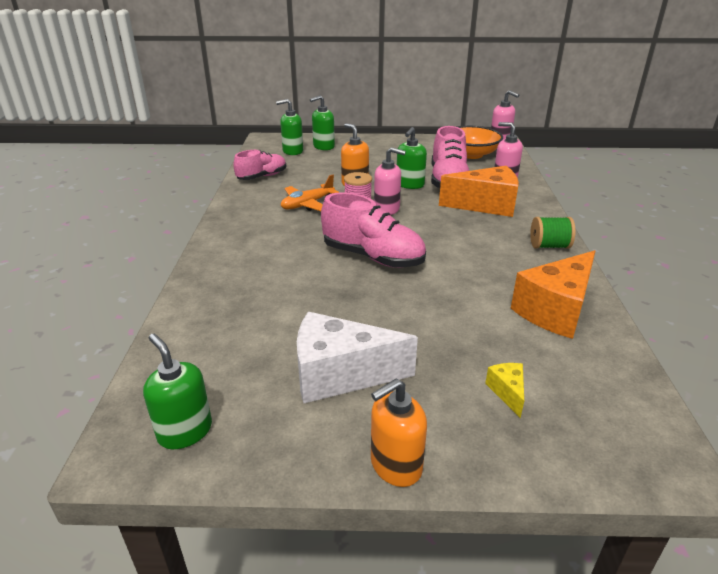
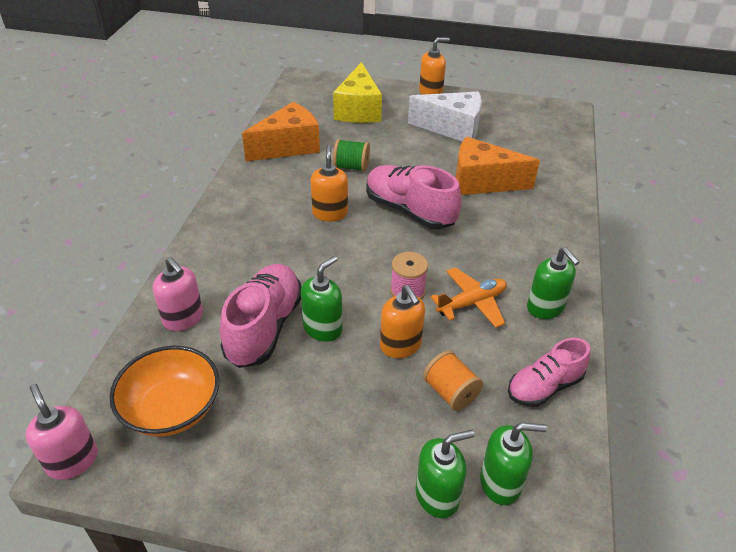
camera: 170 degrees left, 10 degrees up
(185, 431) = (537, 115): green soap dispenser -> green soap dispenser (545, 307)
(320, 170) = (450, 392): none -> orange spool
(387, 209) = (373, 279): pink soap dispenser -> none
(450, 247) = (330, 213): none -> orange soap dispenser
(486, 205) = (250, 268): orange cheese -> orange cheese (482, 182)
(507, 392) = (358, 110): yellow cheese -> yellow cheese, size x2.26
(549, 246) = (236, 201): green spool -> green spool (351, 167)

